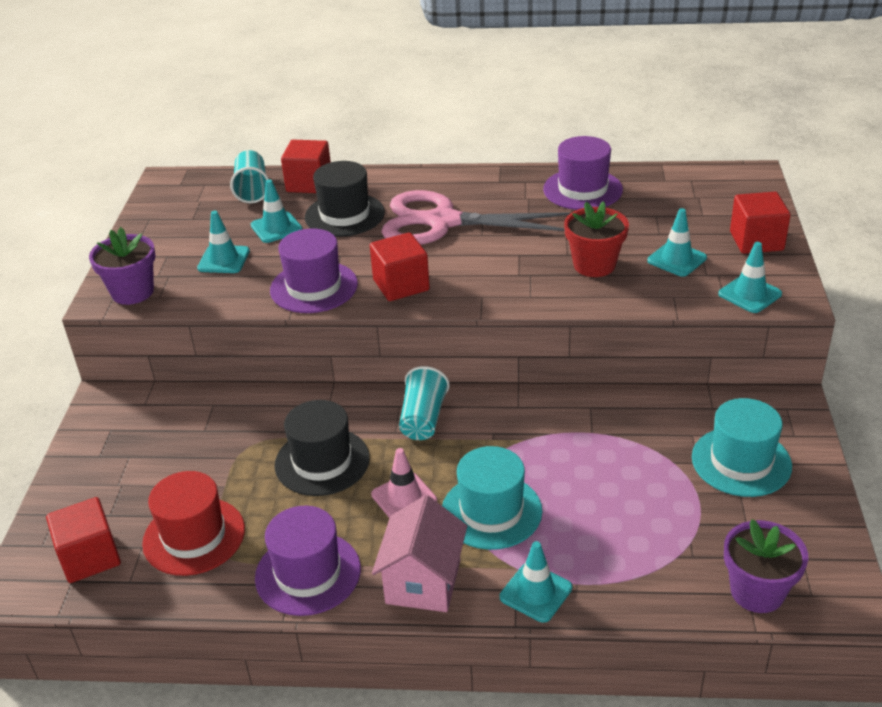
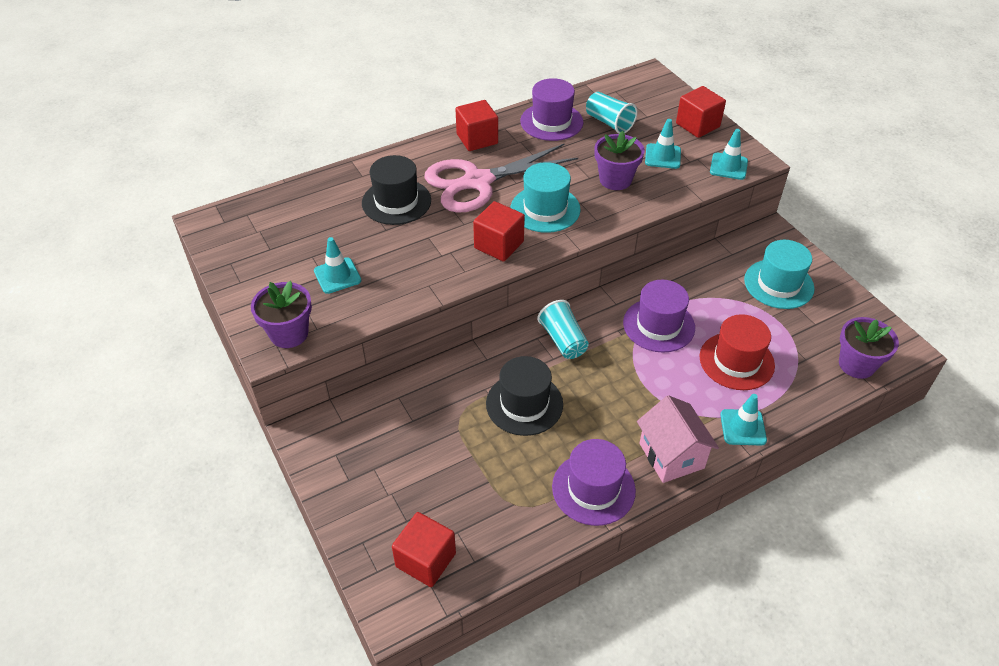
camera: 35 degrees left, 10 degrees up
(194, 536) = (488, 504): red hat -> red hat (736, 361)
(252, 189) = (295, 205): turquoise cup -> turquoise cup (609, 123)
(276, 228) = (352, 232): turquoise traffic cone -> none
(309, 183) = (338, 184): red cube -> red cube (477, 139)
(314, 287) = (435, 271): purple hat -> purple hat (658, 325)
(404, 498) = (604, 403): pink traffic cone -> none
(491, 511) = (668, 386): turquoise hat -> turquoise hat (545, 209)
(594, 265) = (615, 180): red flower pot -> purple flower pot

